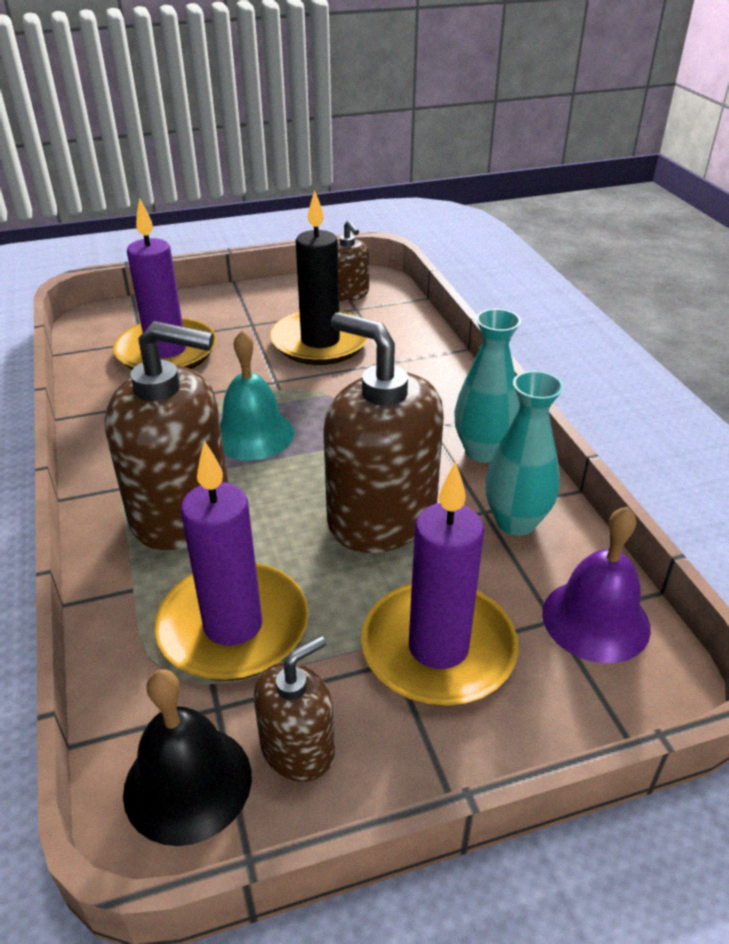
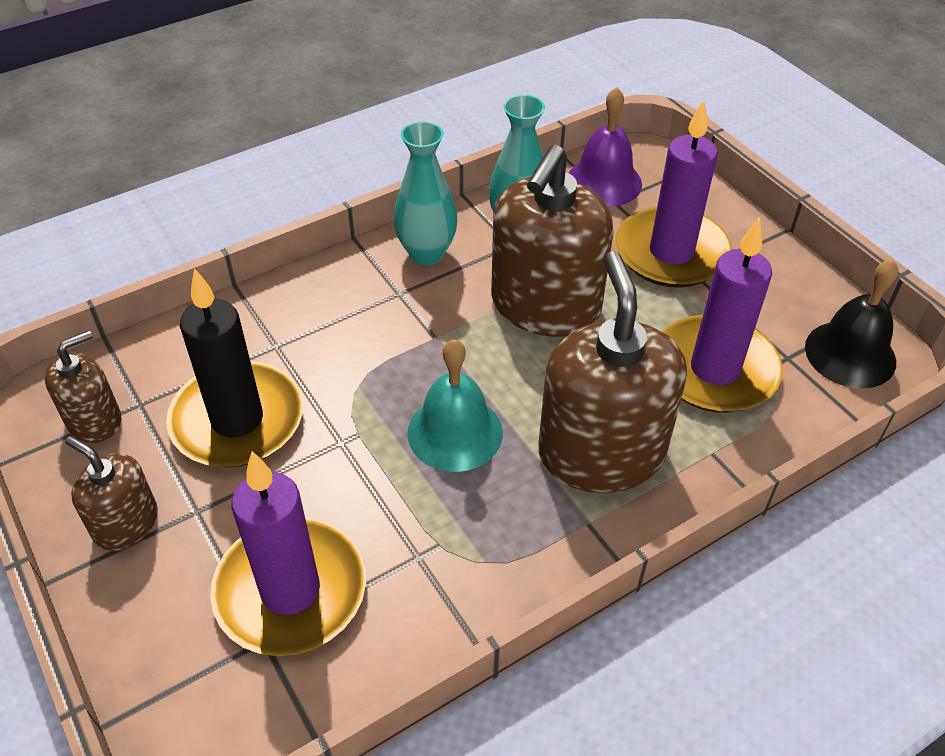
camera: 105 degrees left, 10 degrees up
(297, 748) = (791, 306): brown soap dispenser -> brown soap dispenser (126, 523)

